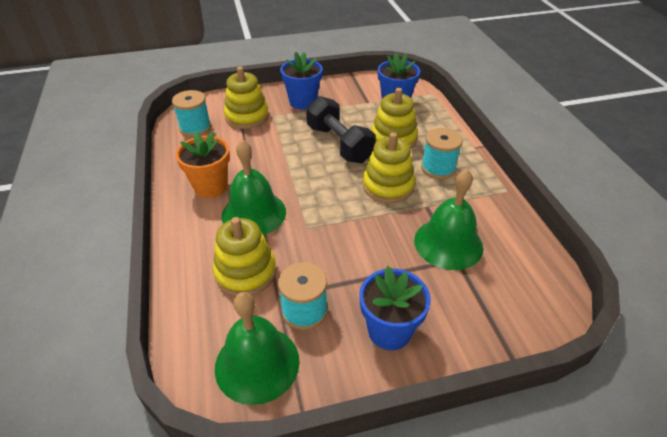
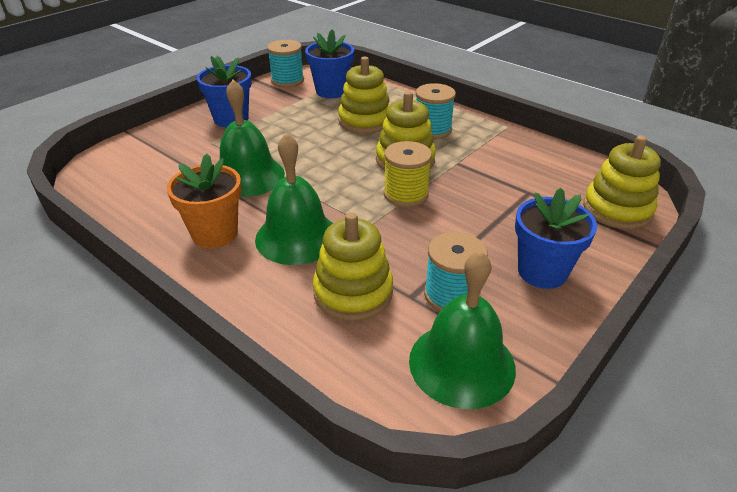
camera: 35 degrees left, 5 degrees down
(195, 128) = (123, 185): turquoise spool -> turquoise spool (287, 80)
(247, 117) = (179, 153): yellow stacking toy -> yellow stacking toy (617, 209)
(339, 144) = (316, 143): black dumbbell -> none
(358, 215) = (406, 194): none -> yellow spool
(448, 243) = (508, 183): green bell -> green bell (248, 176)

